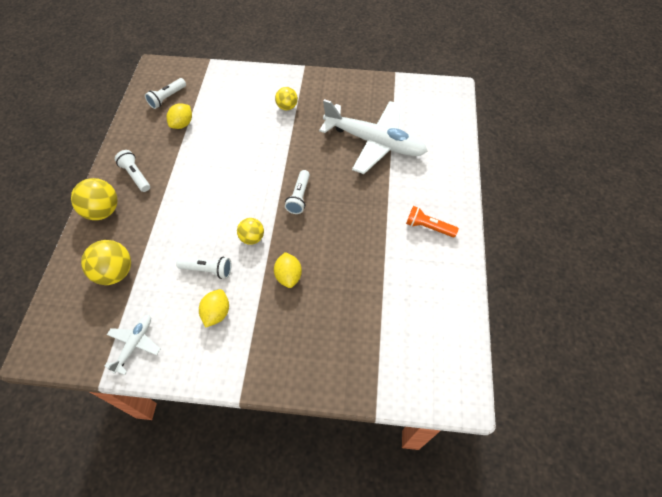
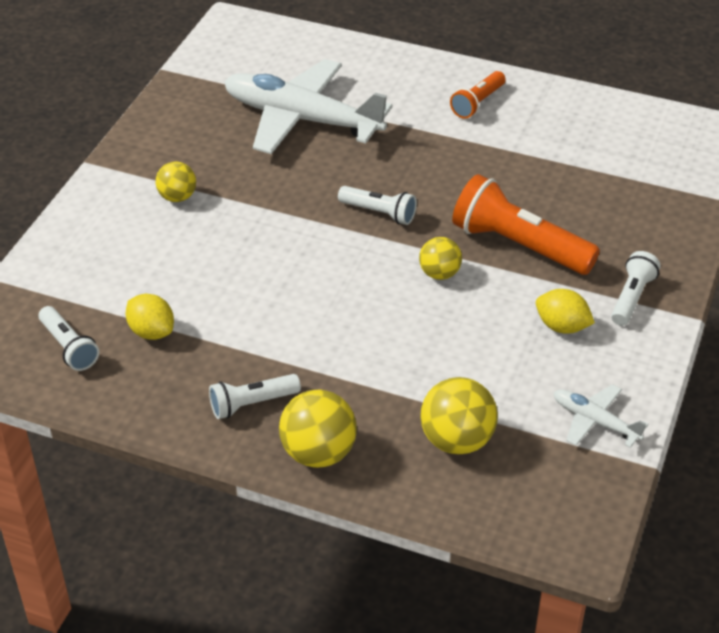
camera: 75 degrees left, 15 degrees down
(207, 270) = (484, 329): white flashlight -> white flashlight (632, 297)
(288, 276) = (519, 245): yellow lemon -> orange flashlight
(374, 142) = (302, 119): white plane -> white plane turned 105 degrees counterclockwise

